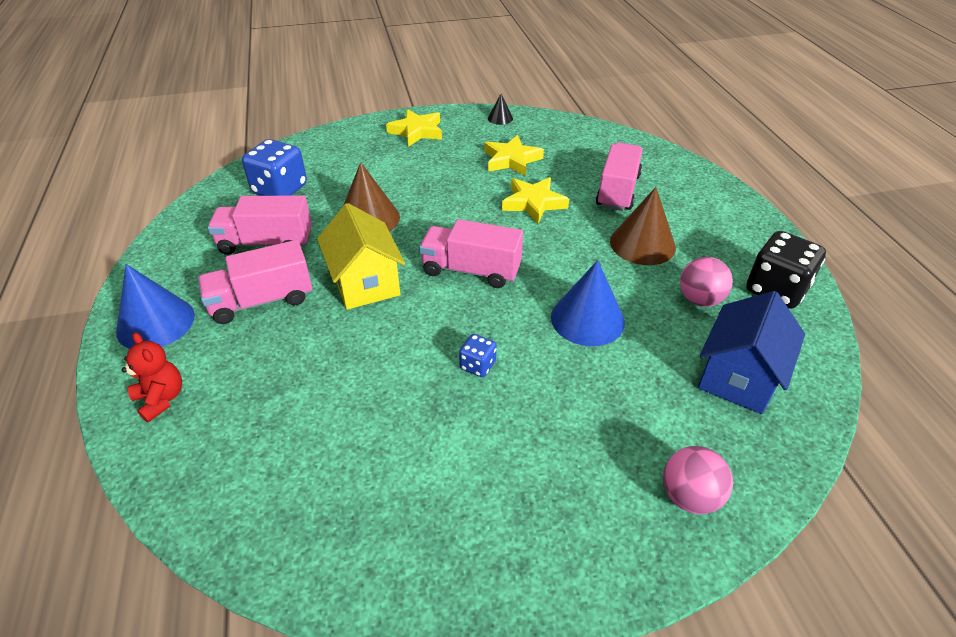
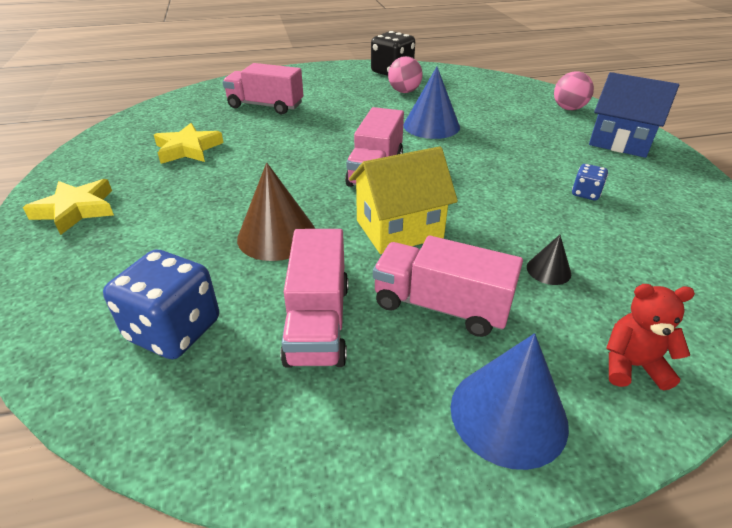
camera: 90 degrees left, 5 degrees down
(161, 399) = (632, 365): red teddy bear -> red teddy bear turned 45 degrees clockwise
(261, 301) = (440, 306): pink truck -> pink truck turned 135 degrees clockwise
(477, 365) = (495, 167): blue dice -> blue dice (585, 193)
(500, 118) = (88, 154): black cone -> black cone (548, 270)
(533, 203) = (273, 140): yellow star -> none
(642, 244) = (341, 103): brown cone -> none
(738, 377) = (473, 89): blue house -> blue house (620, 142)

